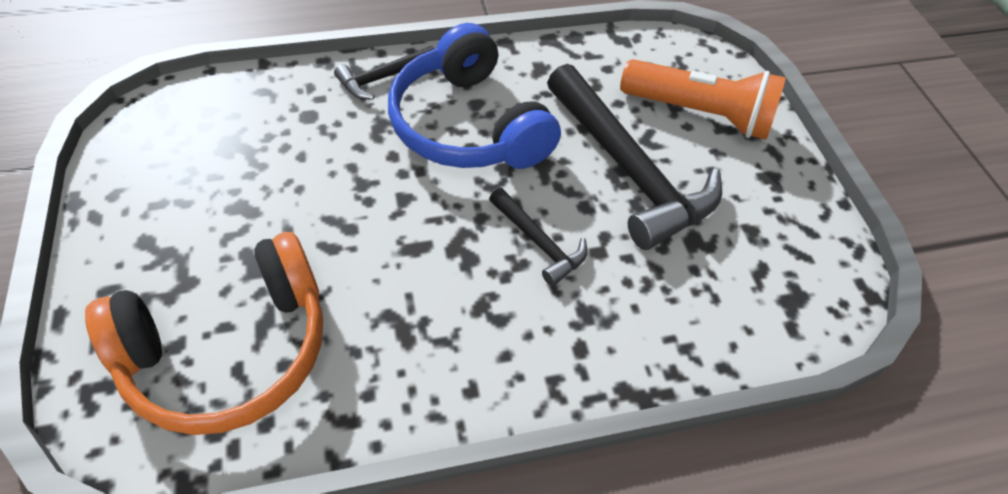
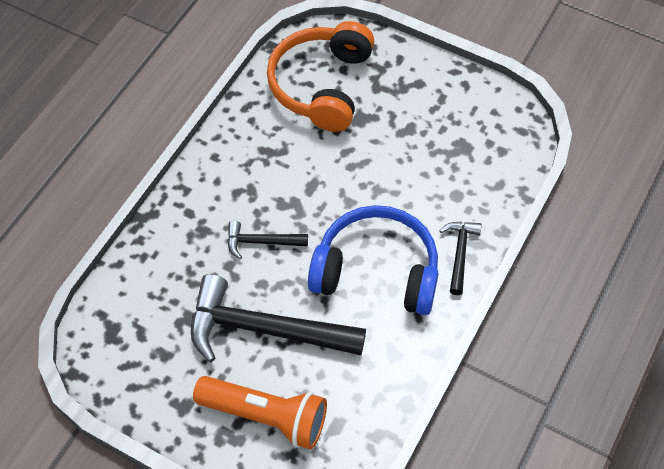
camera: 135 degrees right, 5 degrees up
(700, 114) = (266, 416): orange flashlight -> orange flashlight turned 135 degrees counterclockwise

